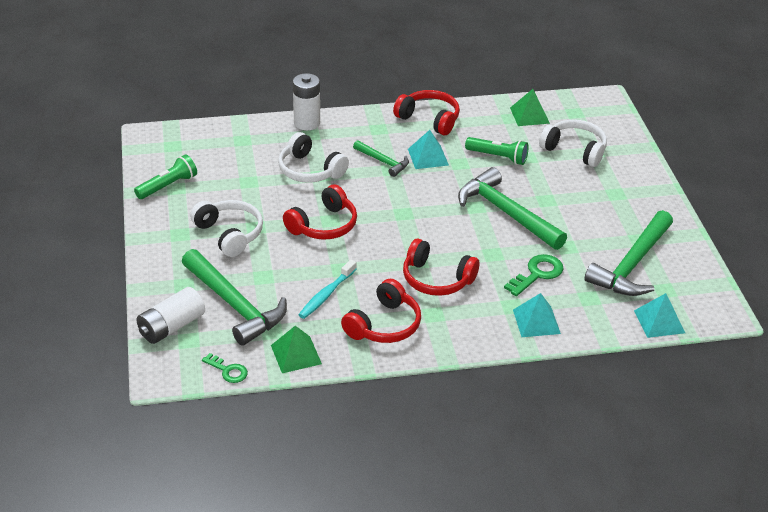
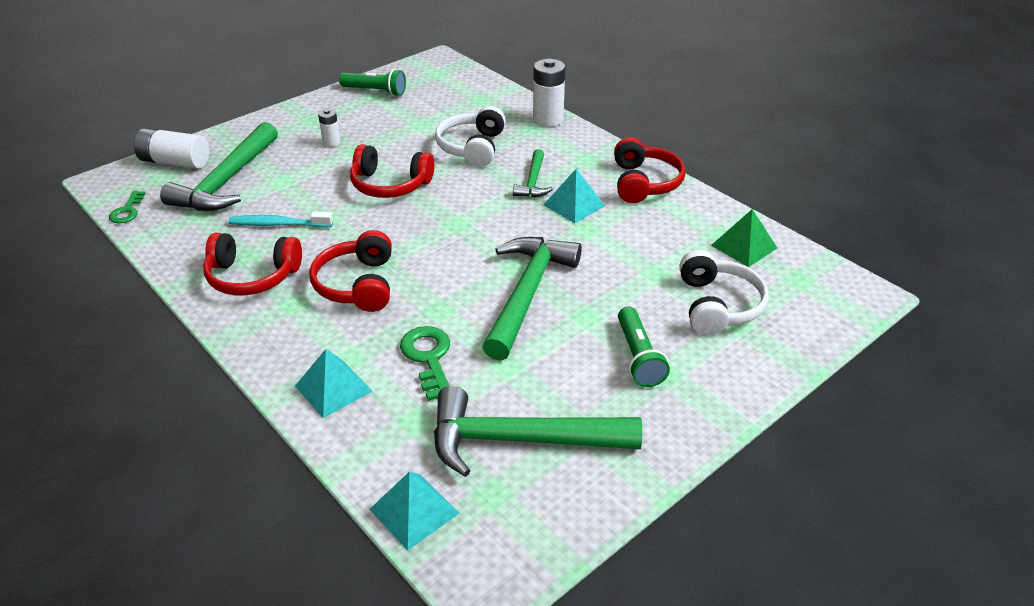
camera: 60 degrees right, 0 degrees up
(229, 234) = (331, 142): white headphones -> white battery
(296, 354) = (172, 239): green pyramid -> none
(498, 157) = (630, 251): green flashlight -> green flashlight (638, 357)
(537, 274) = (428, 358): green key -> green key turned 120 degrees counterclockwise

